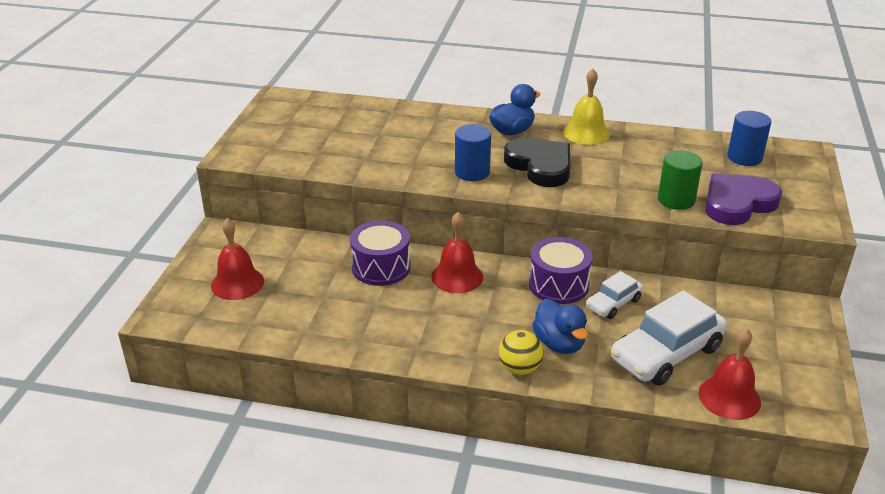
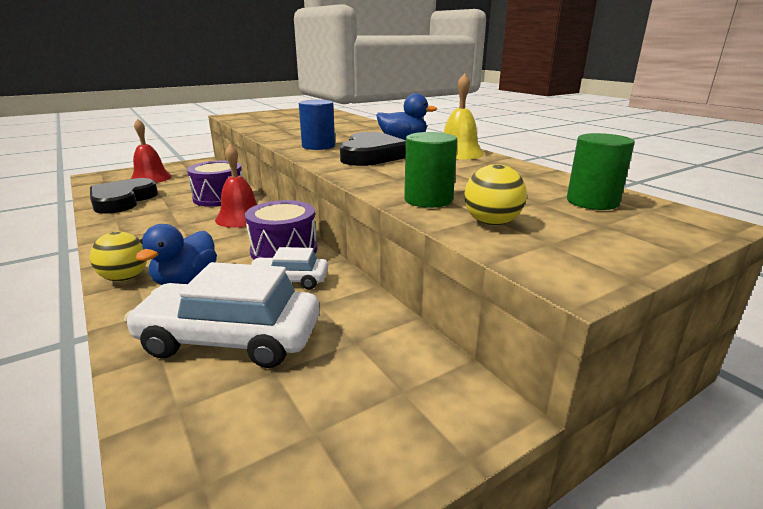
camera: 45 degrees right, 10 degrees down
(301, 322) = (122, 200): none -> black heart
(729, 397) = (173, 422): red bell -> none
(737, 203) = (491, 223): purple heart -> yellow ball
(744, 157) = (592, 202): blue cylinder -> green cylinder

